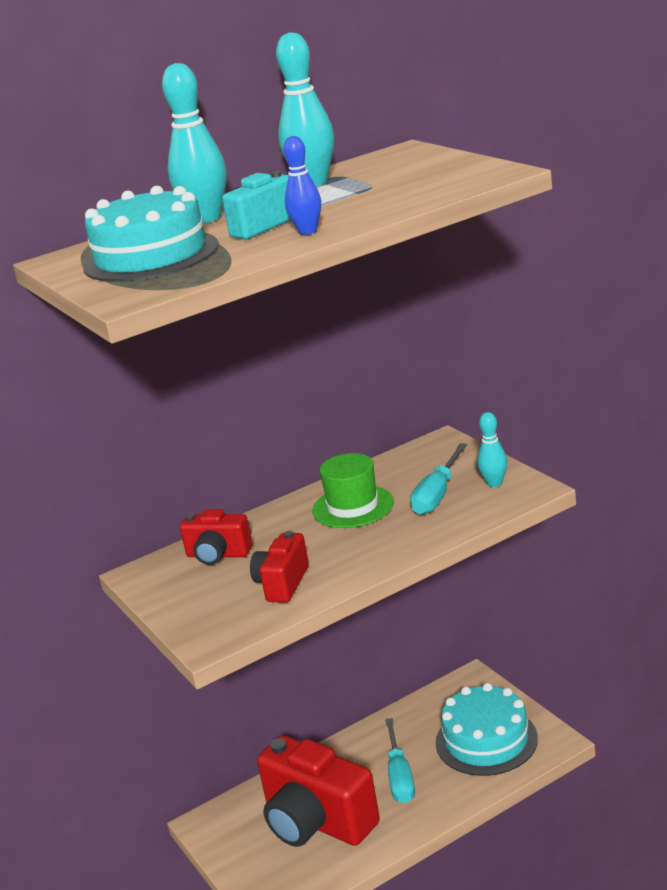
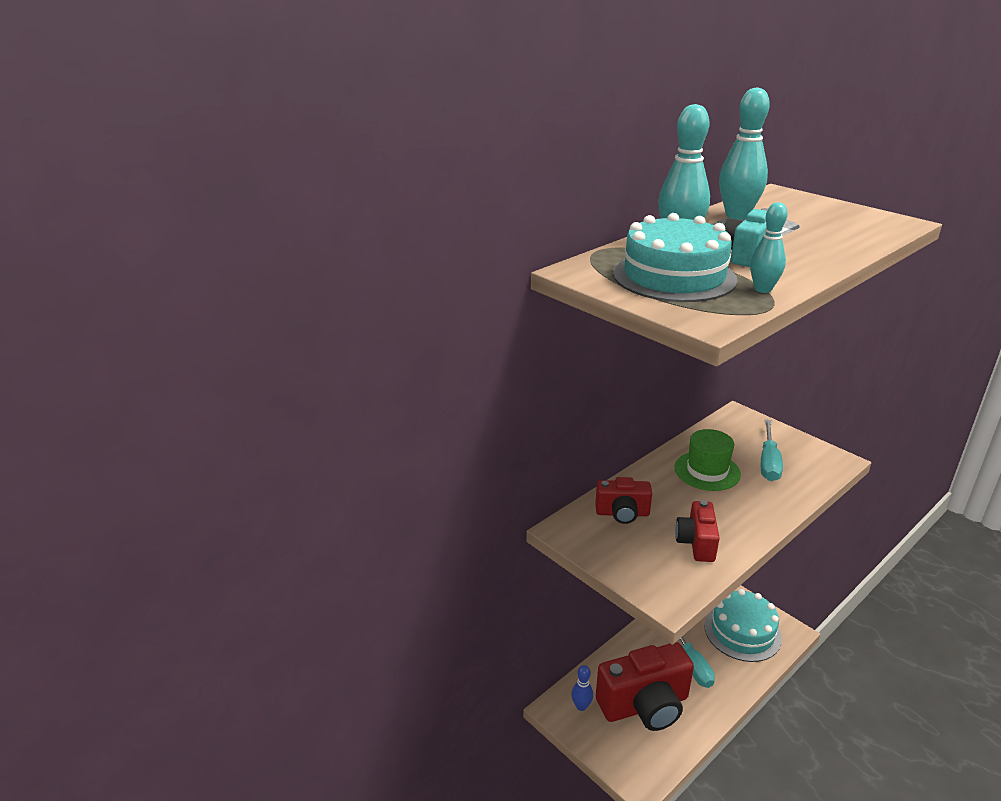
camera: 15 degrees left, 5 degrees up
(307, 231) = (801, 264): blue bowling pin -> blue bowling pin (581, 706)
(317, 822) = (645, 705): red camera -> red camera turned 45 degrees counterclockwise
(494, 483) = (806, 454): turquoise bowling pin -> turquoise bowling pin (763, 289)

